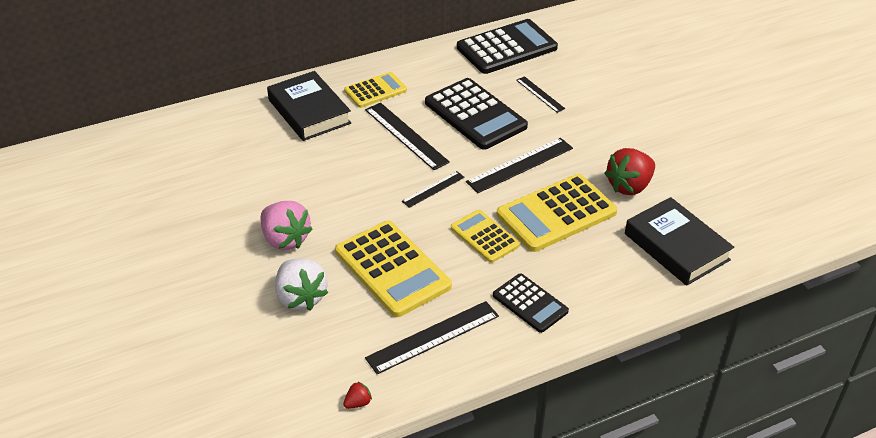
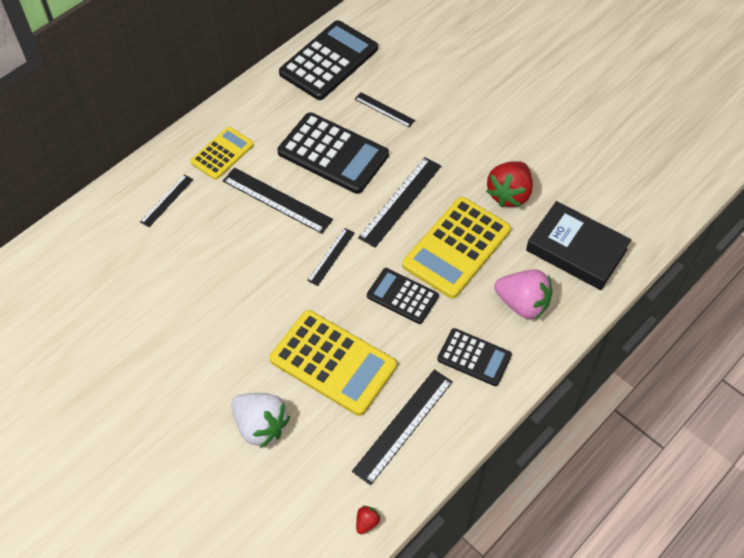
camera: 20 degrees left, 15 degrees up
(285, 239) = (214, 363): pink strawberry -> pink strawberry (522, 304)
(309, 111) = (167, 200): black book -> black ruler
(484, 237) = (402, 296): yellow calculator -> black calculator

